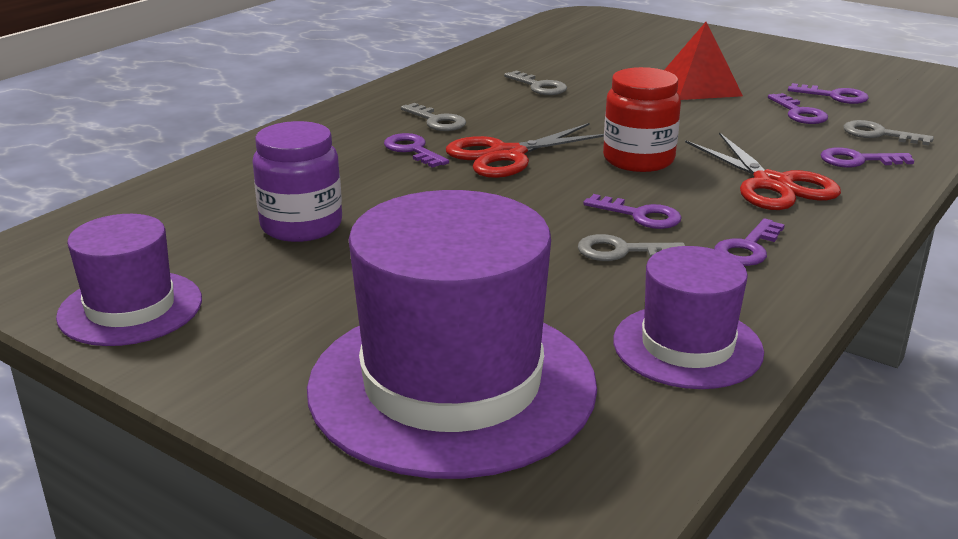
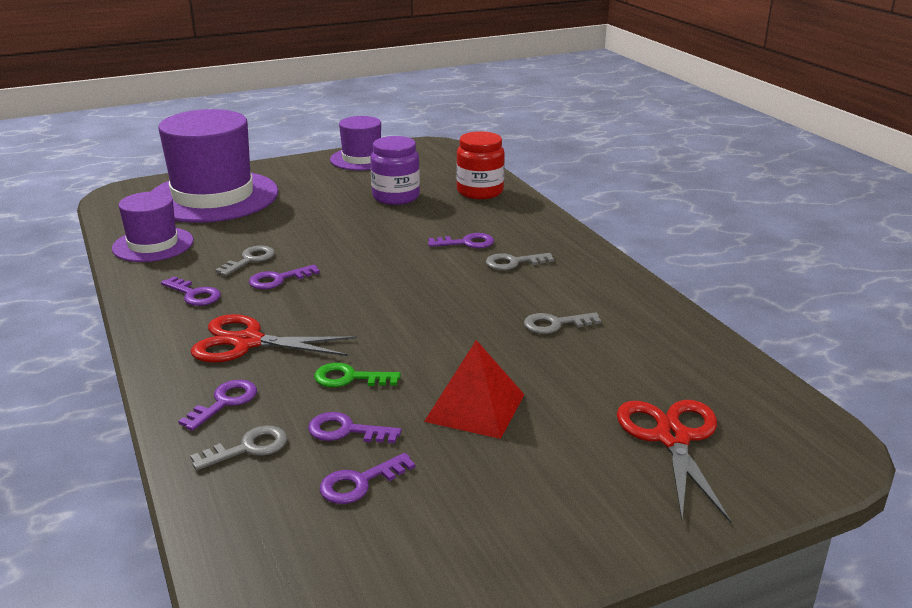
camera: 120 degrees right, 0 degrees up
(506, 155) = (421, 268): red scissors -> red scissors (672, 437)
(638, 160) = (353, 310): red jar -> red jar (480, 191)
(741, 130) = (349, 378): none -> green key
(747, 248) = (194, 294): purple key -> purple key turned 150 degrees clockwise

